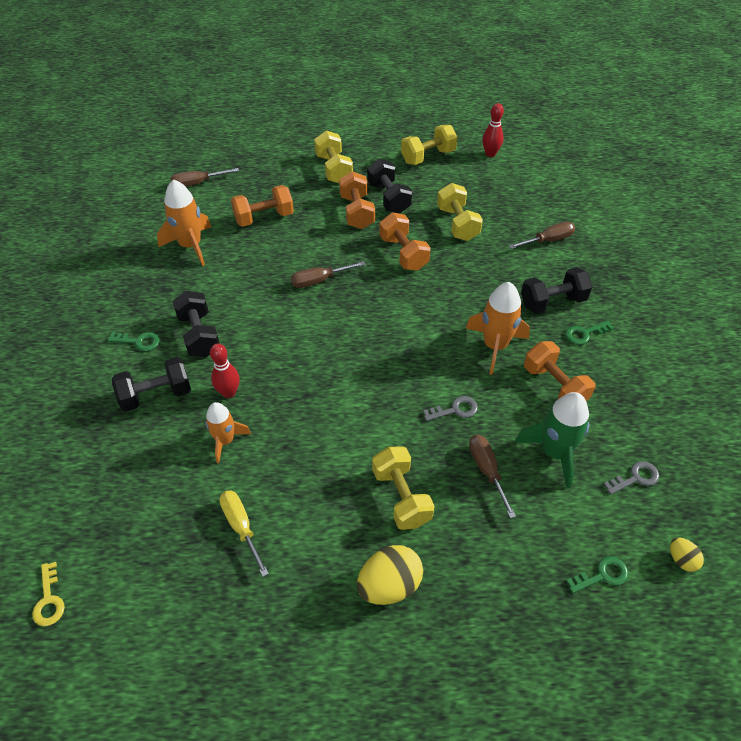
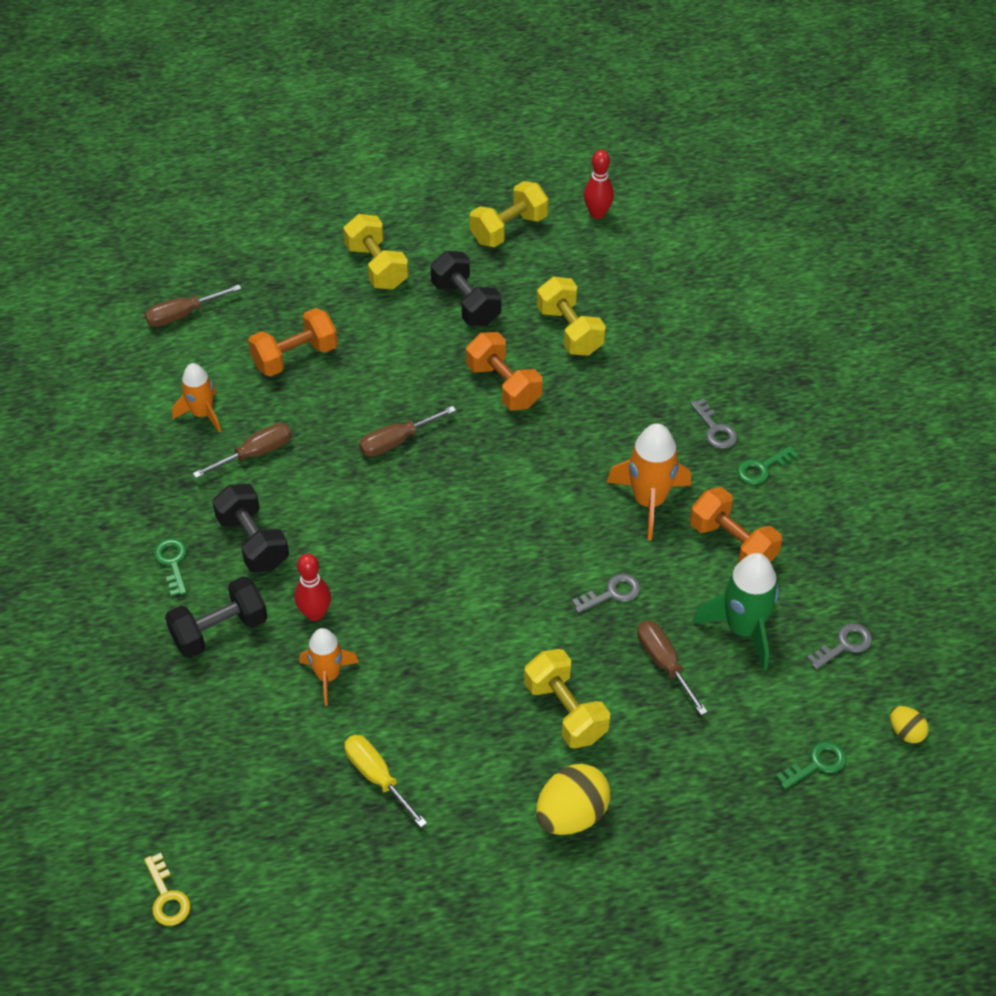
camera: 10 degrees left, 0 degrees up
(138, 341) = (173, 562): green key -> green key turned 105 degrees counterclockwise
(191, 246) = (202, 414): orange rocket -> orange rocket, size x0.65
(357, 212) = (425, 331): orange dumbbell -> none
(548, 240) = (697, 340): brown screwdriver -> brown screwdriver (255, 454)
(552, 302) = (715, 429): black dumbbell -> grey key

